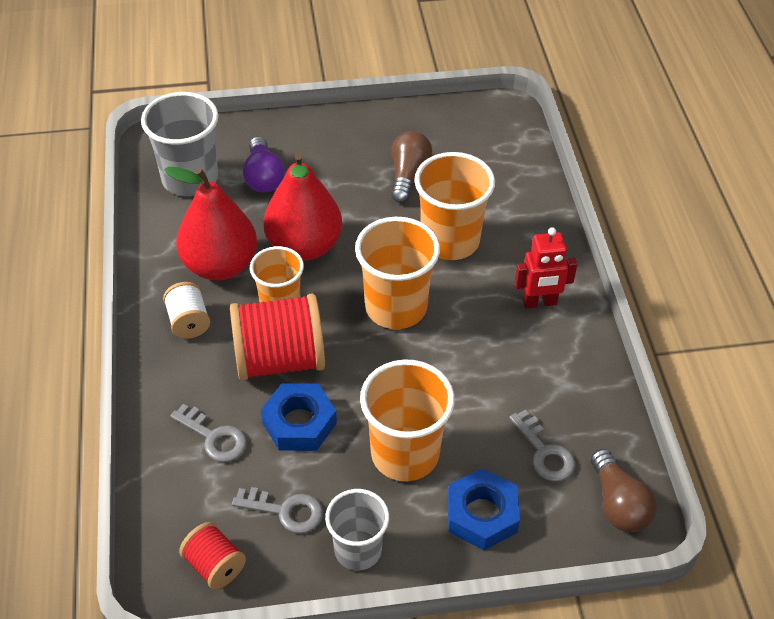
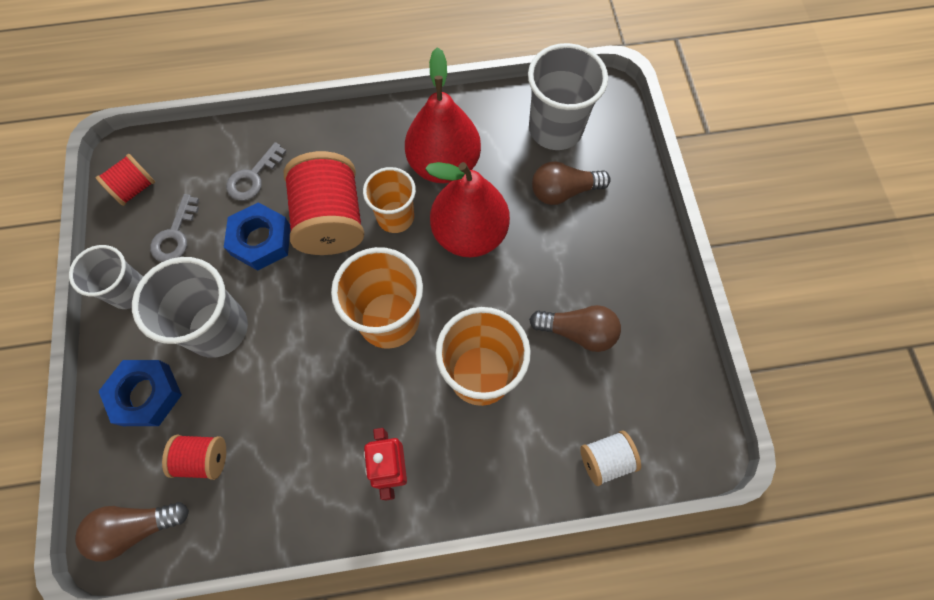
camera: 90 degrees right, 20 degrees up
(189, 322) = (377, 146): white spool -> white spool (605, 459)
(263, 177) = (563, 191): purple light bulb -> brown light bulb
(405, 454) = (218, 328): orange cup -> grey cup
(545, 452) = (203, 458): grey key -> red spool

